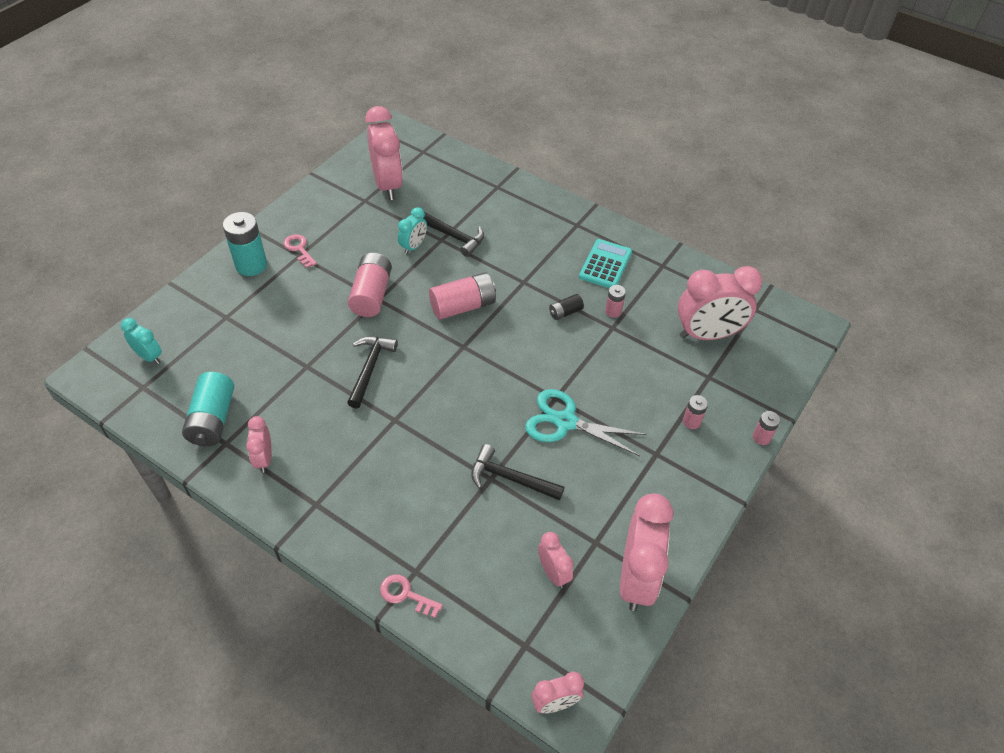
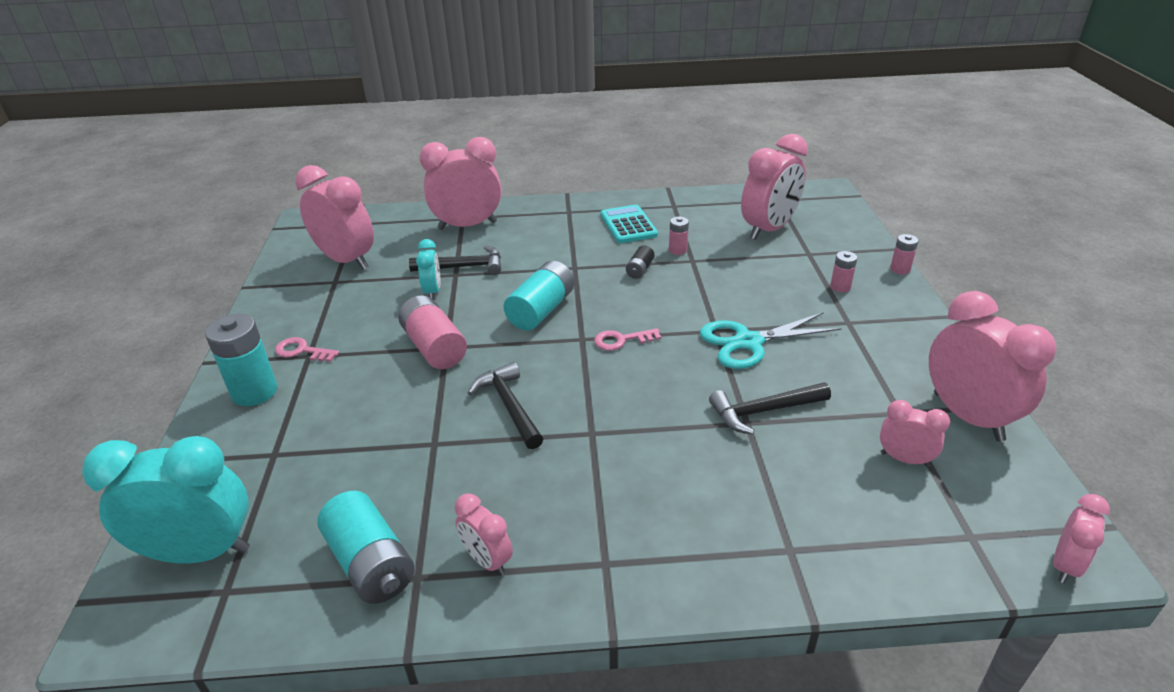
camera: 35 degrees left, 15 degrees down
(149, 356) = (200, 552): turquoise clock -> turquoise clock, size x1.95
(405, 595) = (810, 578): pink key -> pink key (621, 340)
(463, 306) = (541, 310): pink battery -> turquoise battery
(493, 197) = (467, 225): none -> pink clock

